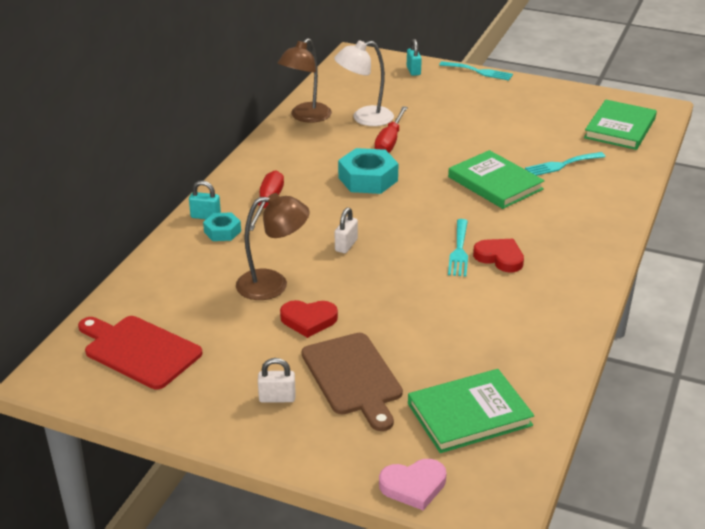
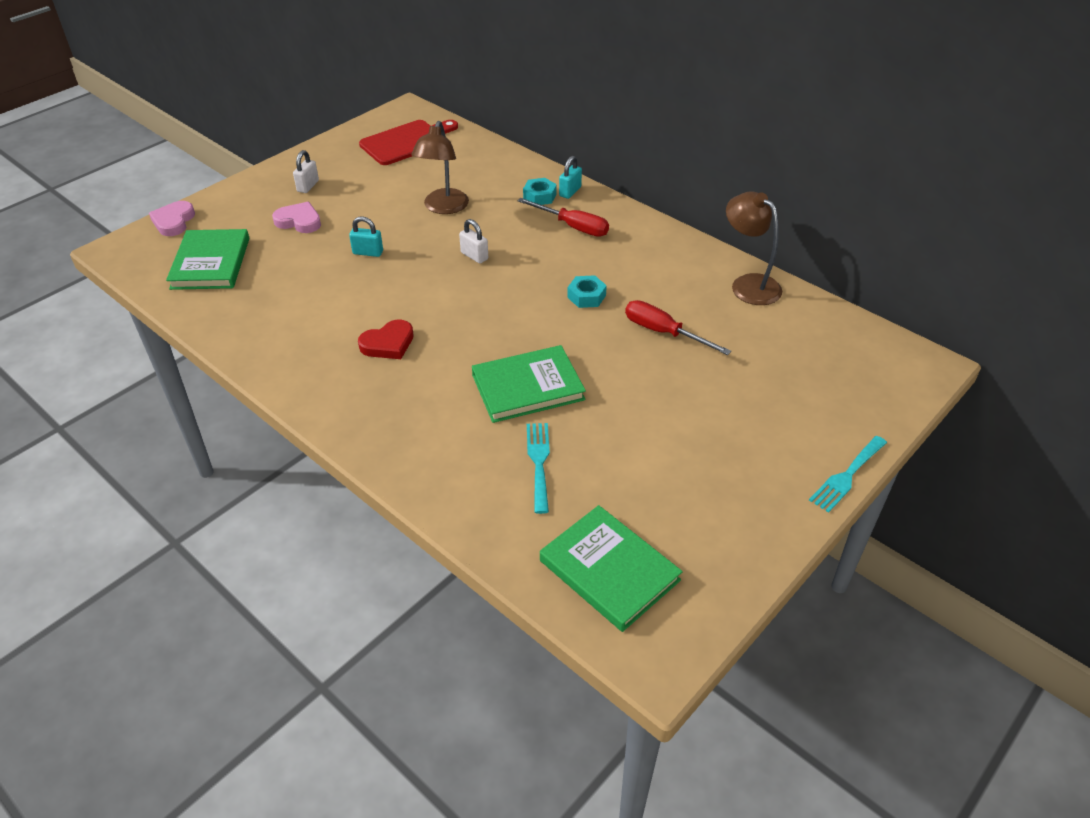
camera: 110 degrees right, 10 degrees up
(308, 320) = (383, 215): red heart -> none
(353, 377) = (299, 221): brown cutting board -> pink heart
(364, 118) = (730, 327): white lamp -> none
(368, 179) = (586, 296): turquoise nut -> turquoise nut, size x0.58
(413, 71) = (862, 406): turquoise padlock -> turquoise padlock (368, 252)
(459, 251) = (418, 321): turquoise fork -> none

